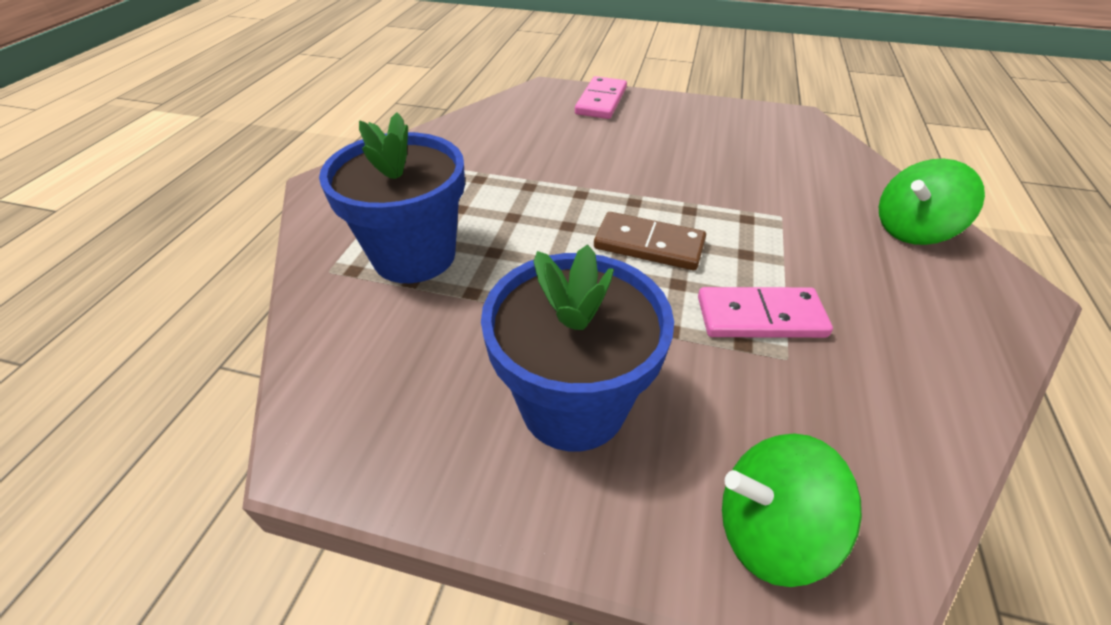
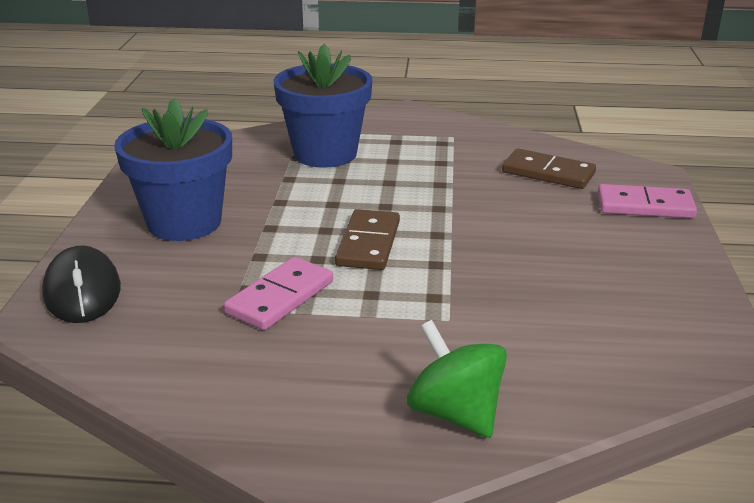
camera: 80 degrees right, 15 degrees down
(528, 128) = (548, 173): none -> brown domino
(760, 316) = (280, 297): pink domino -> pink domino turned 45 degrees clockwise
(769, 530) = (82, 291): green spinning top -> black mouse

